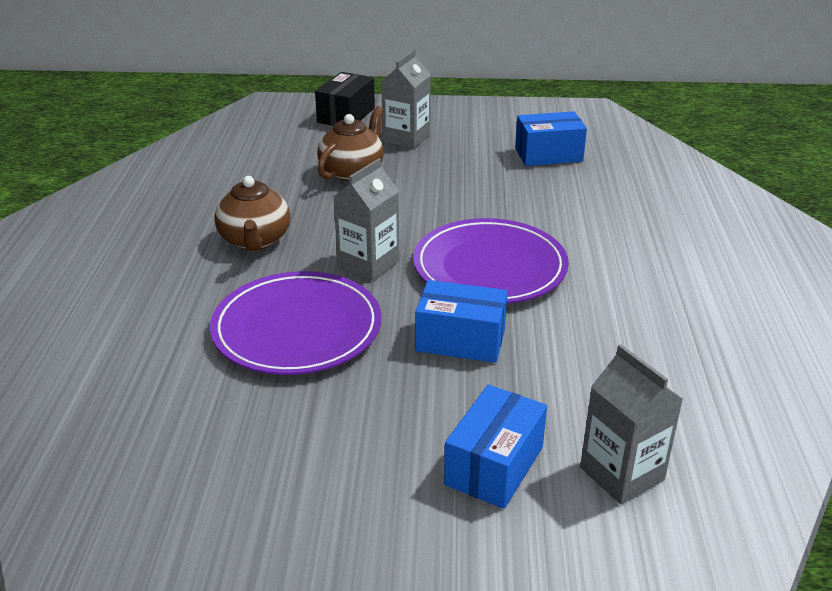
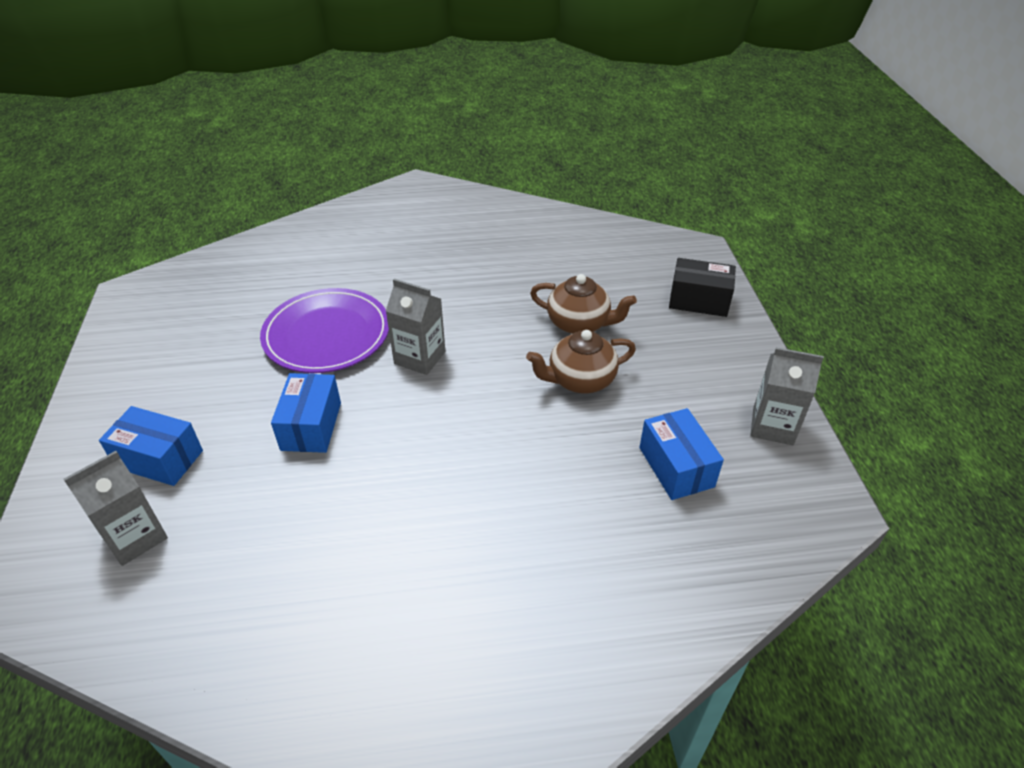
camera: 80 degrees right, 10 degrees up
(255, 240) = (446, 291): brown teapot -> brown teapot (580, 380)
(406, 138) = (665, 349): grey carton -> grey carton (772, 426)
(490, 267) = (424, 435): purple plate -> none

